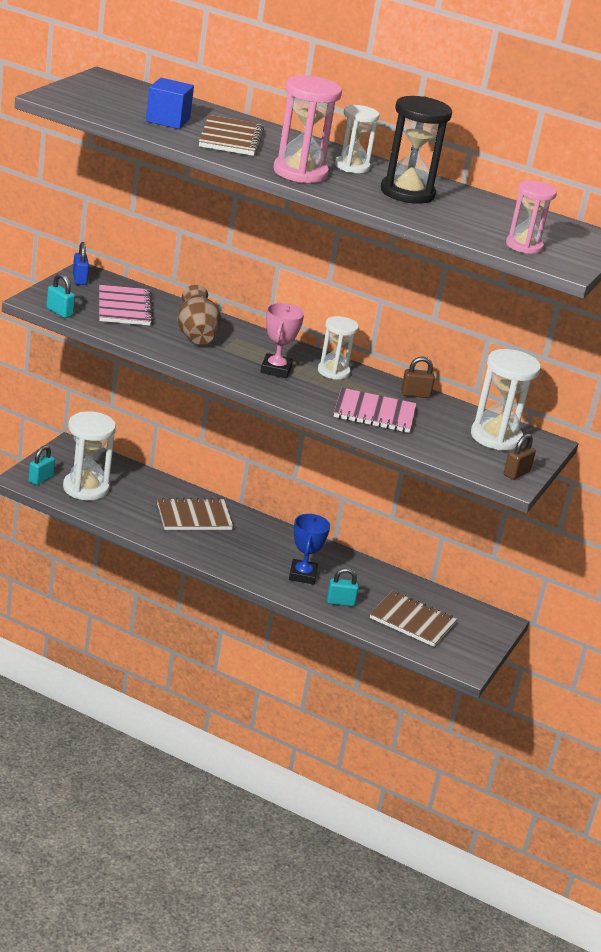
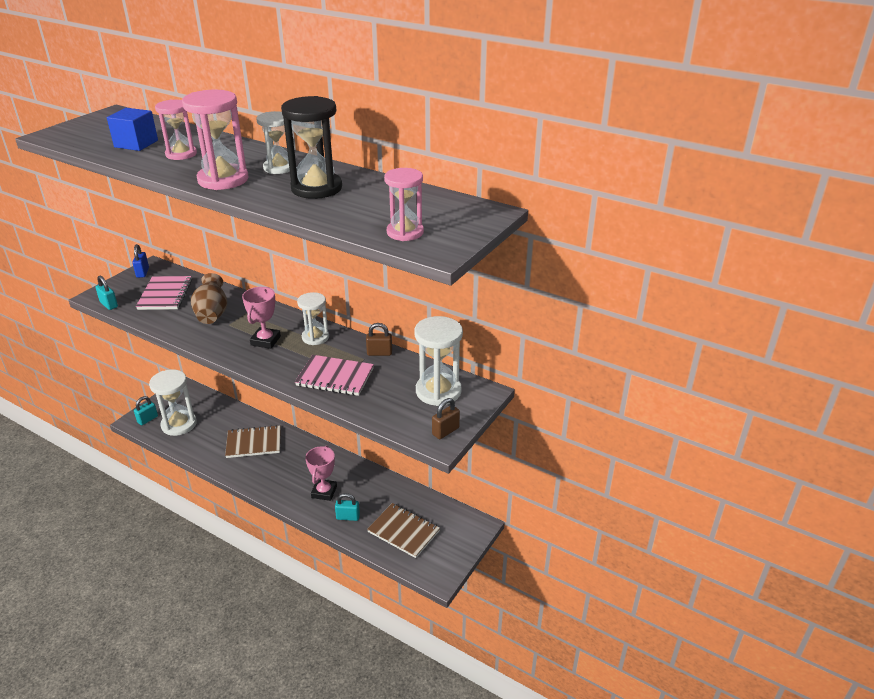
camera: 10 degrees right, 5 degrees up
(230, 139) = (181, 154): brown notebook -> pink hourglass
(302, 575) = (324, 492): blue trophy -> pink trophy

